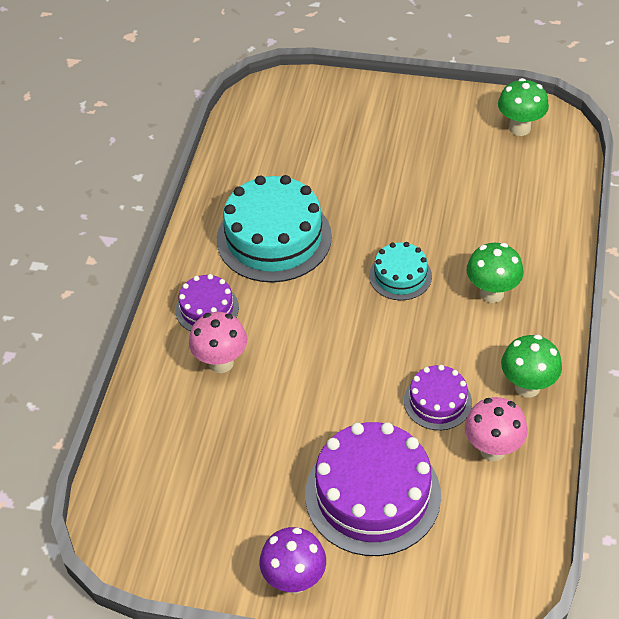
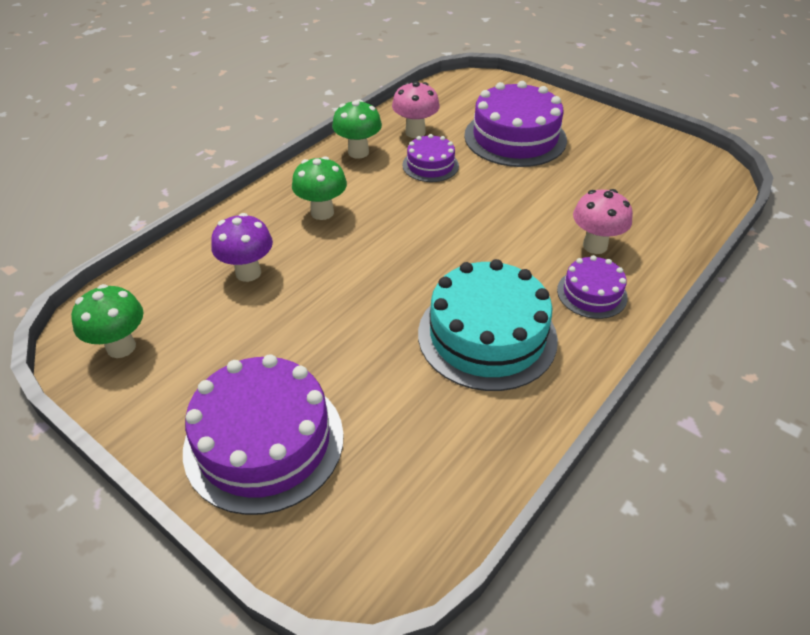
camera: 155 degrees left, 5 degrees down
(294, 580) = (592, 119): purple mushroom -> purple mushroom (248, 272)
(372, 118) = (264, 441): none -> purple cake
(400, 276) = (386, 253): turquoise cake -> none

